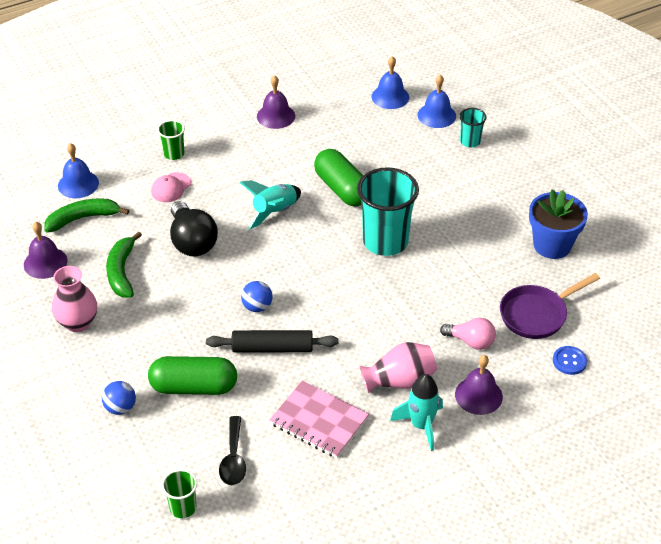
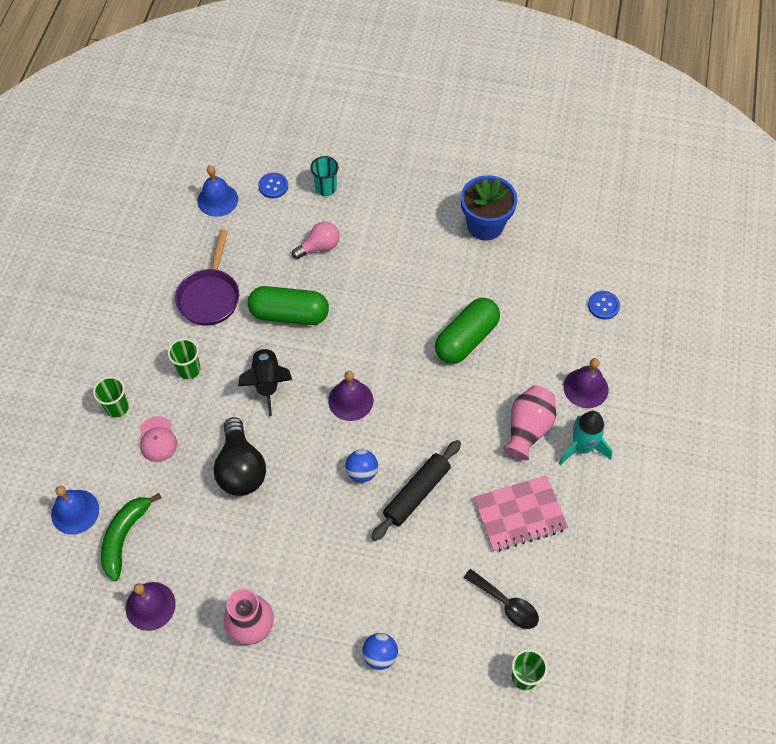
camera: 50 degrees left, 15 degrees up
(122, 272) = (223, 549): green banana -> none
(192, 242) = (241, 469): black light bulb -> black light bulb turned 60 degrees clockwise
(194, 387) = (406, 582): green capsule -> green capsule (466, 339)
(240, 168) = (189, 369): none -> green cup
(274, 212) = (267, 382): turquoise rocket -> black rocket
(276, 116) = (152, 296): purple bell -> purple bell (350, 400)
(385, 241) = (377, 329): turquoise cup -> none
(436, 115) = (273, 186): blue bell -> blue button
(471, 341) = (531, 352): pink light bulb -> pink light bulb (319, 247)
(537, 314) = (543, 290): purple pan -> purple pan (210, 296)

